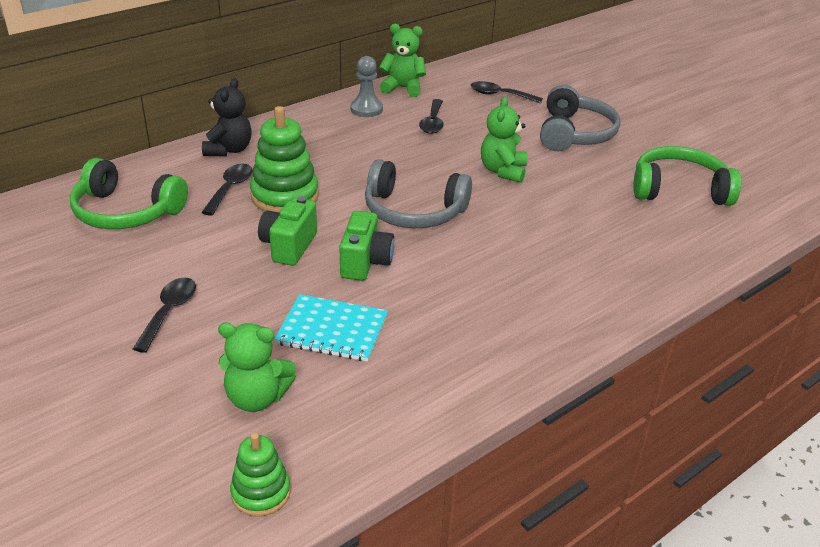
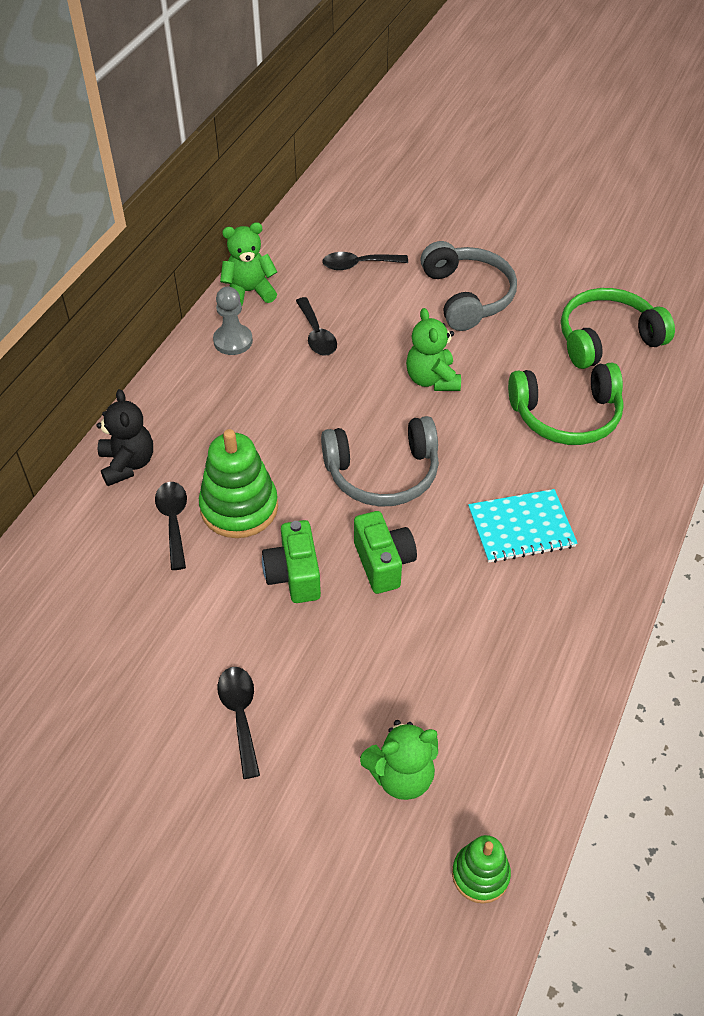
camera: 25 degrees left, 15 degrees up
(126, 212) = (86, 603): green headphones -> green headphones (566, 415)
(332, 330) = (412, 662): turquoise notebook -> turquoise notebook (521, 527)

